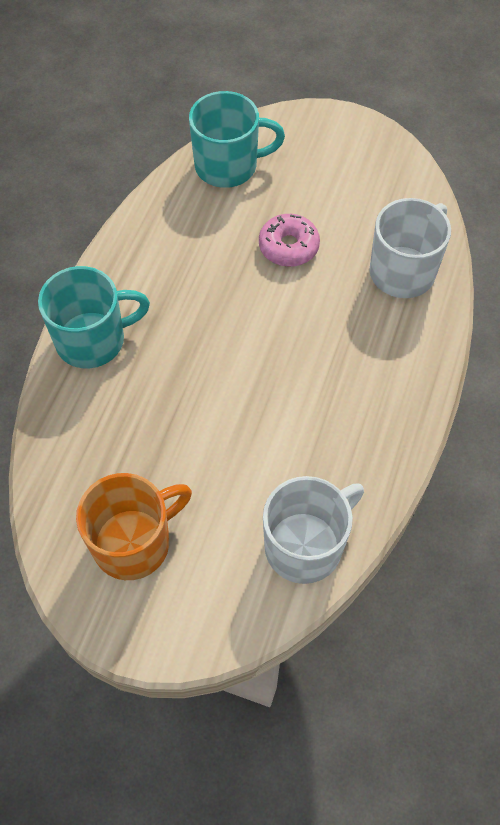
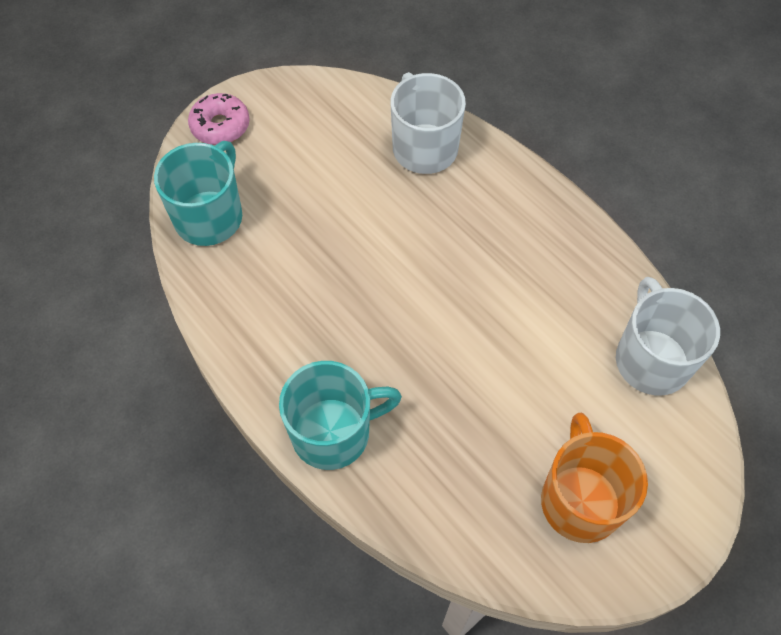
camera: 60 degrees left, 0 degrees up
(93, 340) = (333, 432): turquoise mug -> turquoise mug turned 60 degrees clockwise
(288, 246) = (339, 216): pink donut -> pink donut (220, 126)

